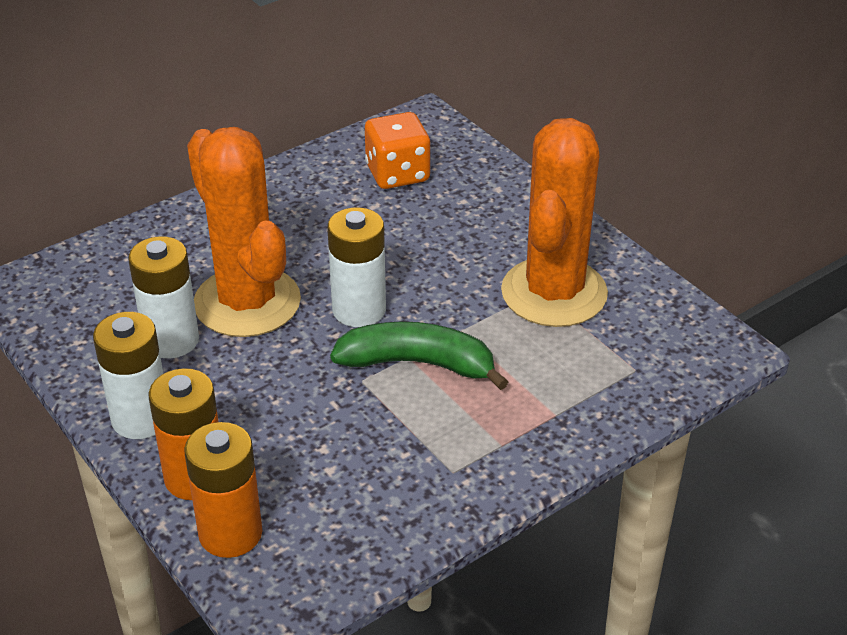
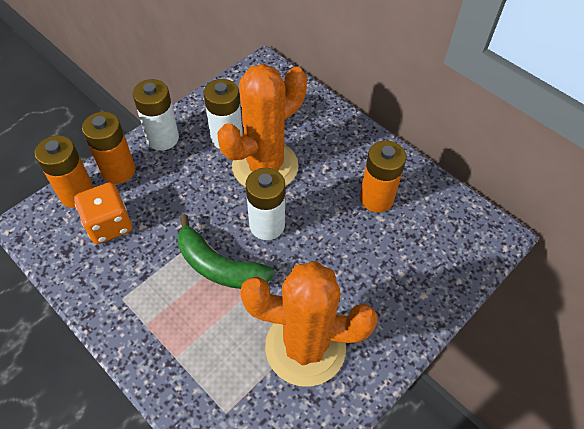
camera: 80 degrees right, 15 degrees up
(342, 203) = (376, 198): none -> orange battery
(397, 174) = (420, 226): orange dice -> orange dice (109, 224)
(418, 363) = (219, 266): green banana -> green banana turned 120 degrees clockwise

